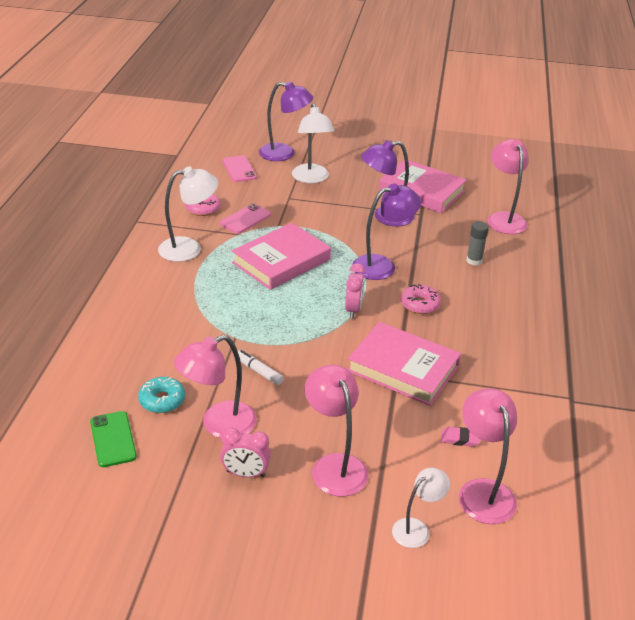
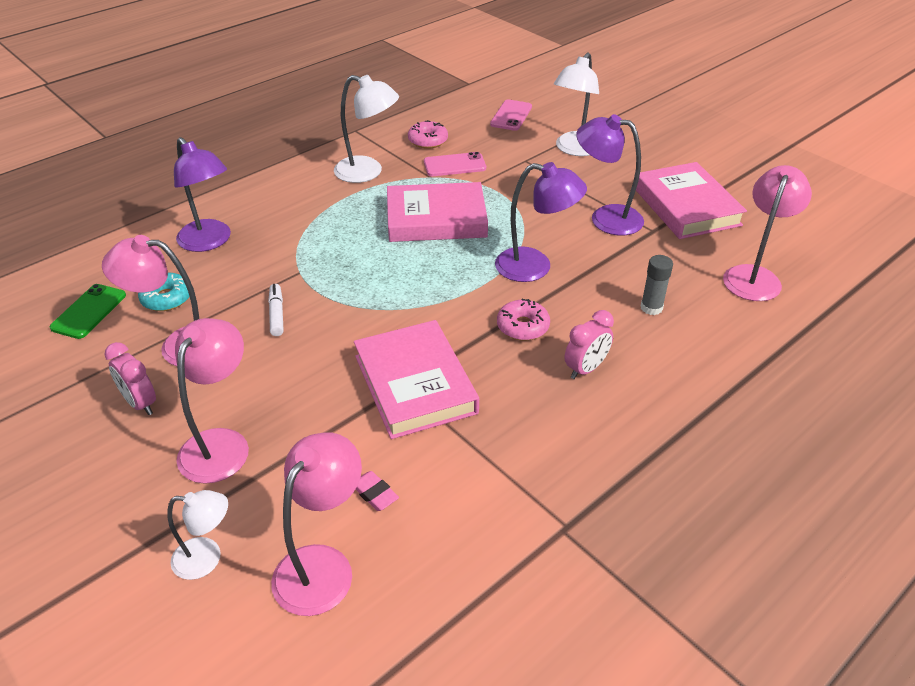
camera: 40 degrees right, 5 degrees up
(284, 154) = (577, 115): purple lamp -> purple lamp (209, 242)
(353, 309) = (444, 298): pink clock -> pink clock (585, 369)

